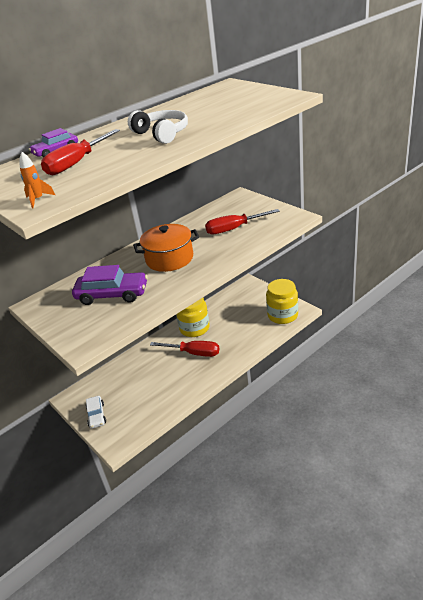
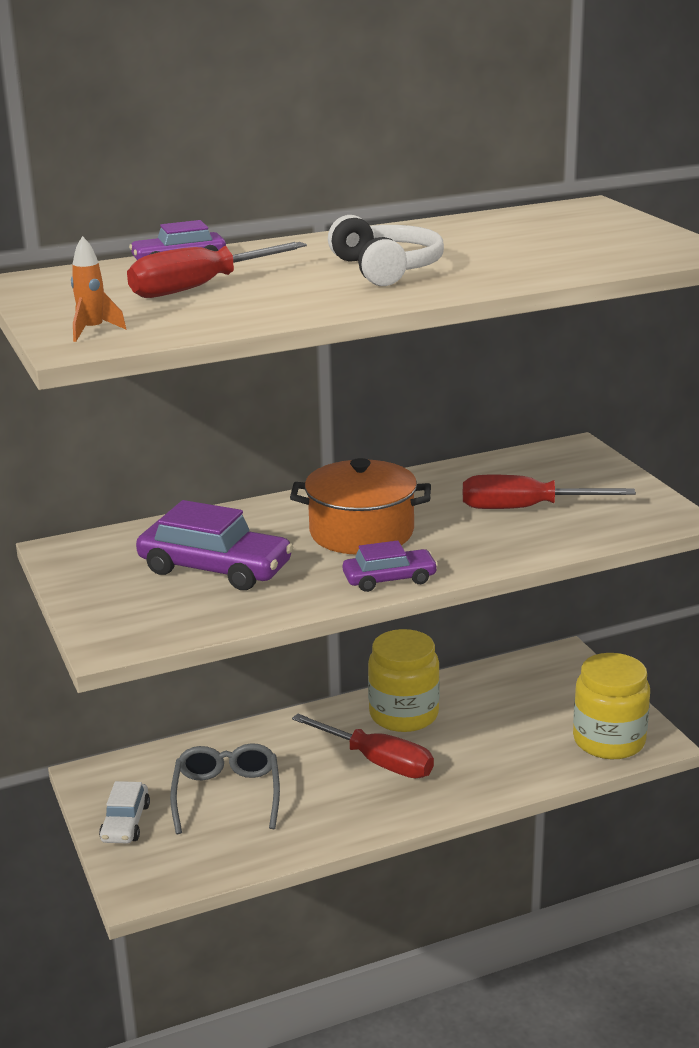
camera: 15 degrees right, 10 degrees down
(136, 388) = (227, 795): none -> grey glasses
(194, 278) = (389, 579): none -> purple car

